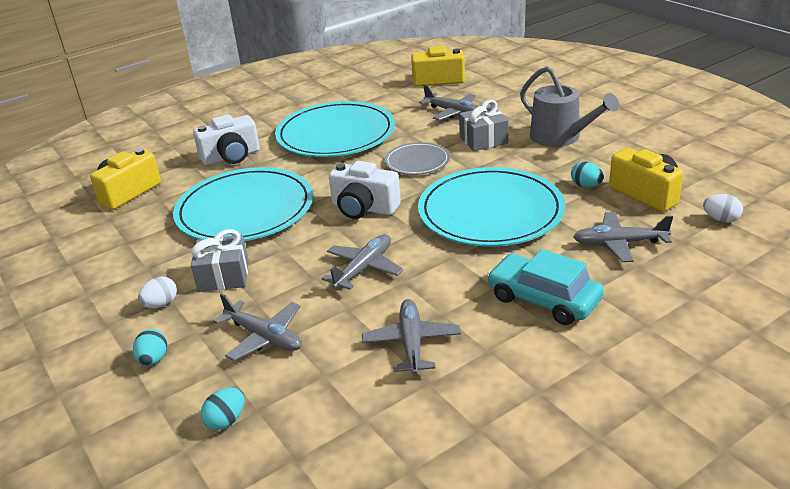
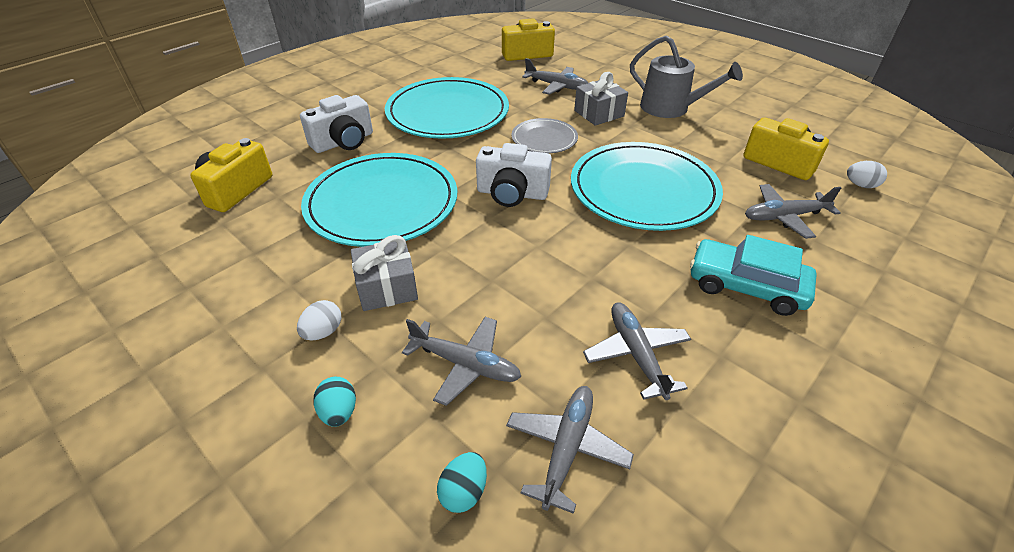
camera: 15 degrees left, 10 degrees up
(364, 268) = (543, 265): grey plane -> grey plane (566, 449)
(586, 186) = (720, 157): turquoise egg -> none

